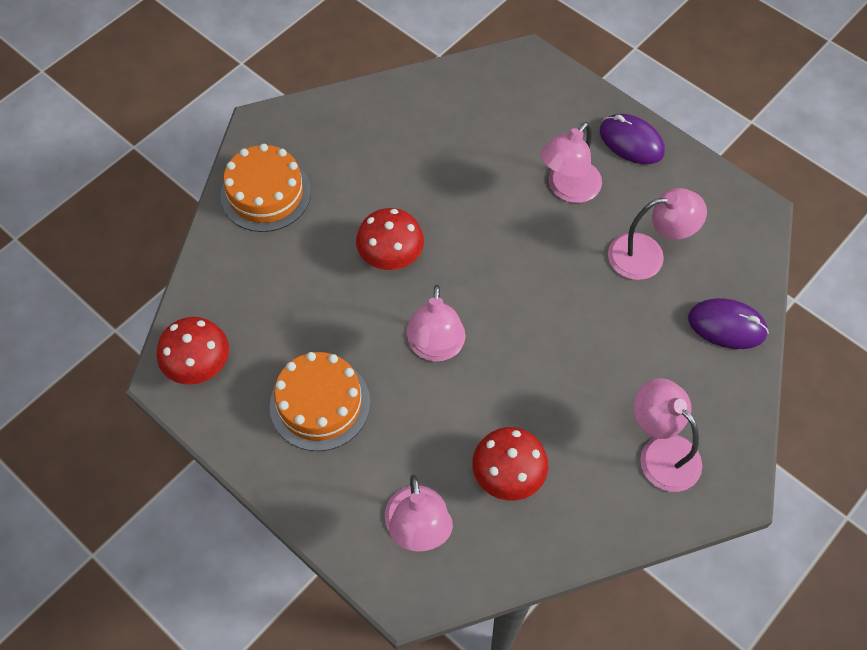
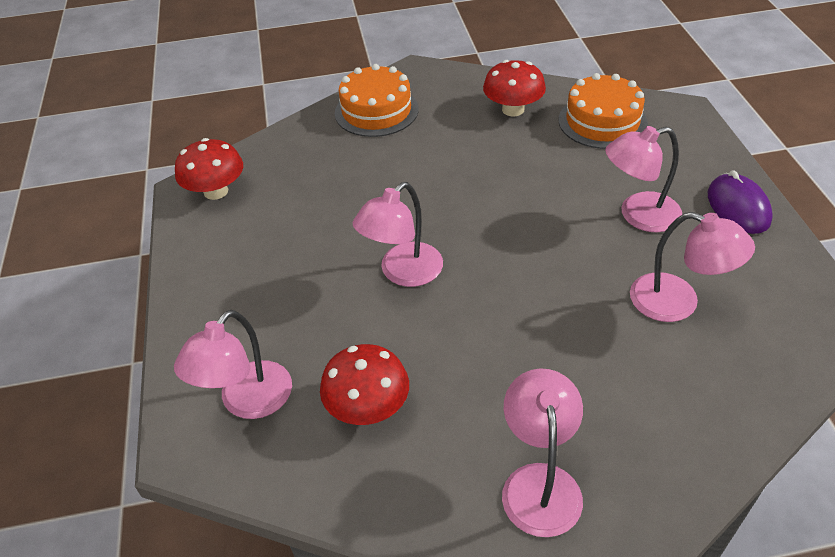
camera: 40 degrees right, 15 degrees down
(320, 404) = (271, 262): orange cake -> orange cake (602, 121)
(391, 256) = (431, 191): red mushroom -> red mushroom (513, 109)
(727, 325) = (719, 408): purple mouse -> none

